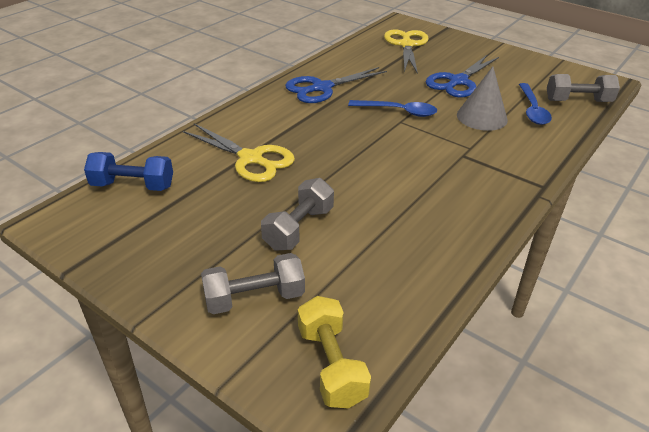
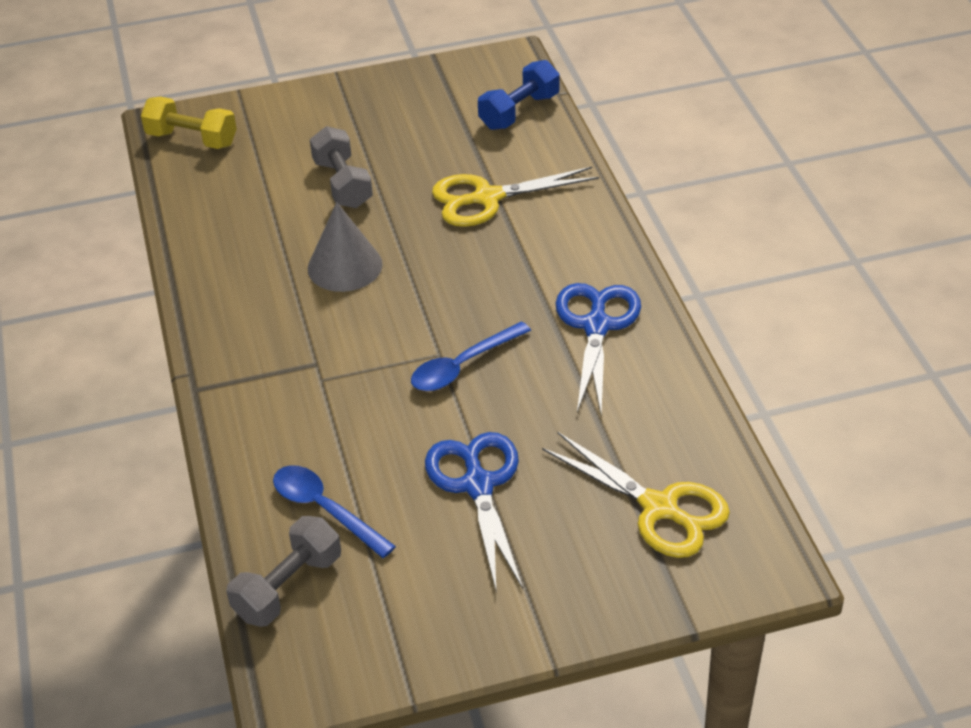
camera: 130 degrees right, 5 degrees up
(254, 298) = (293, 129): grey dumbbell -> none
(482, 117) = (366, 440): grey cone -> grey cone (345, 266)

